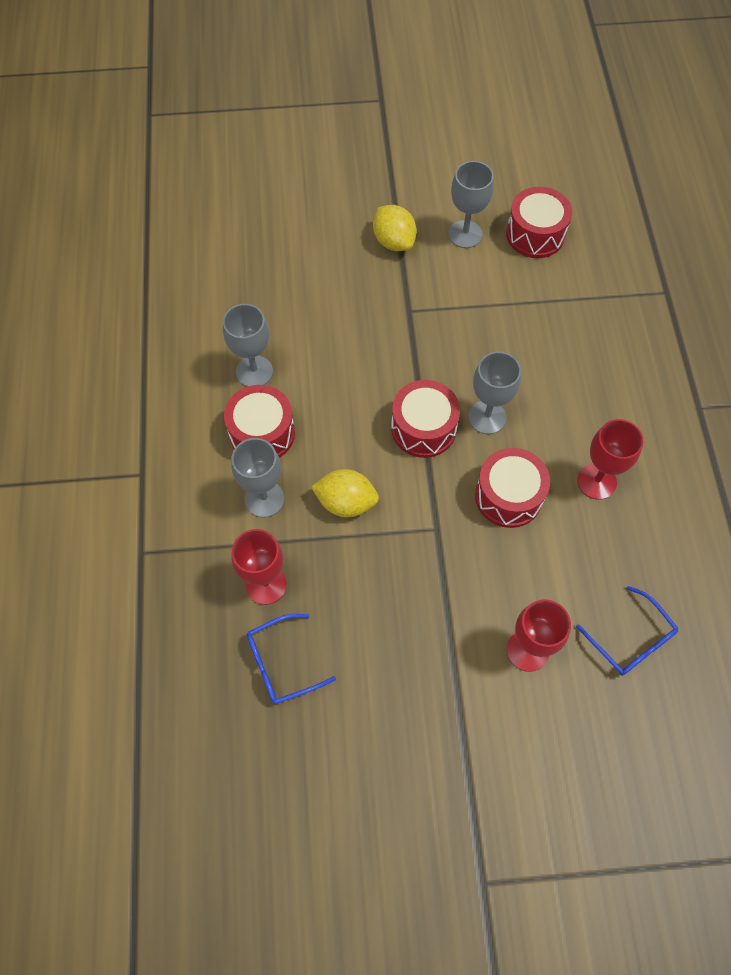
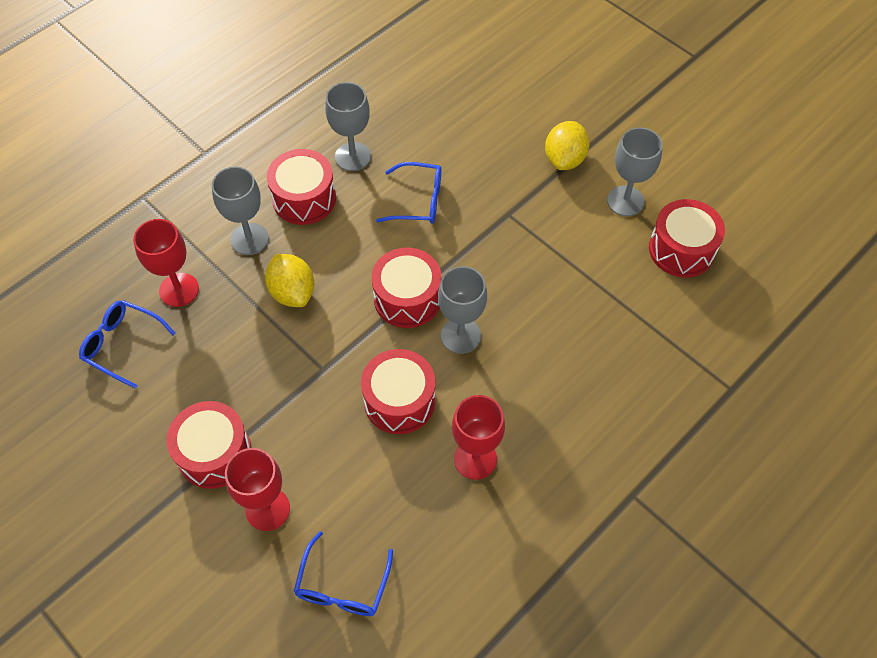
camera: 50 degrees right, 5 degrees down
(341, 358) = (418, 201): none -> blue glasses
(447, 657) = (214, 453): none -> red drum

